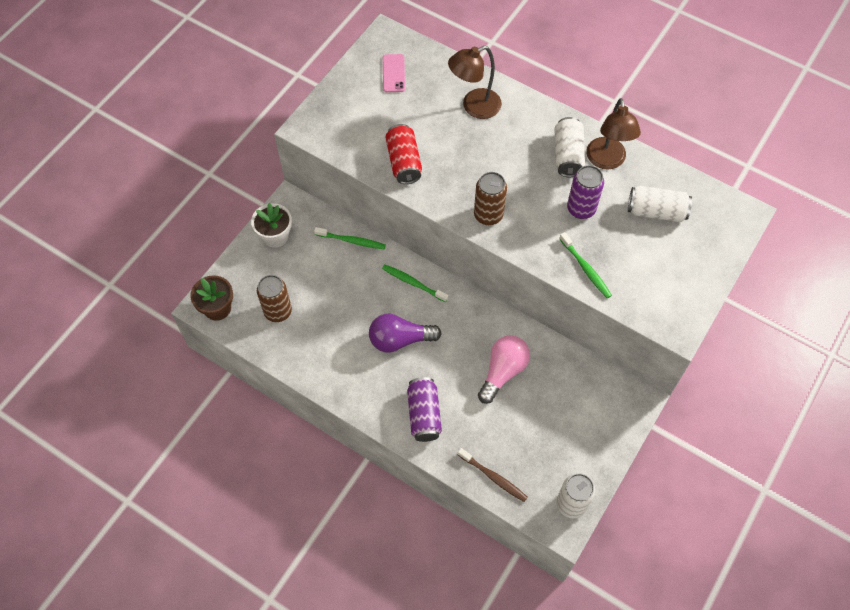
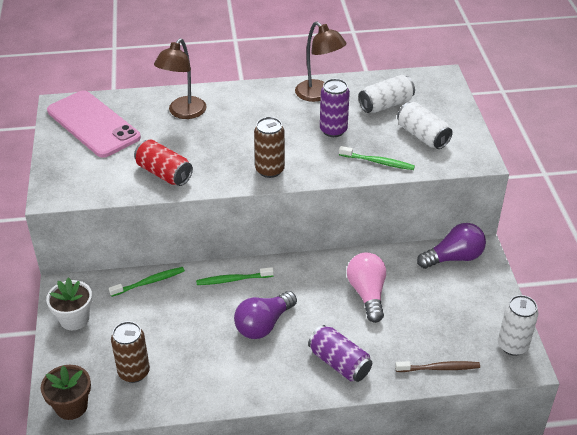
camera: 40 degrees left, 20 degrees down
(393, 73) = (93, 124): pink phone -> pink phone, size x2.21
(567, 155) = (287, 105): white can -> white can (422, 136)
(607, 391) = (453, 258): none -> purple light bulb

